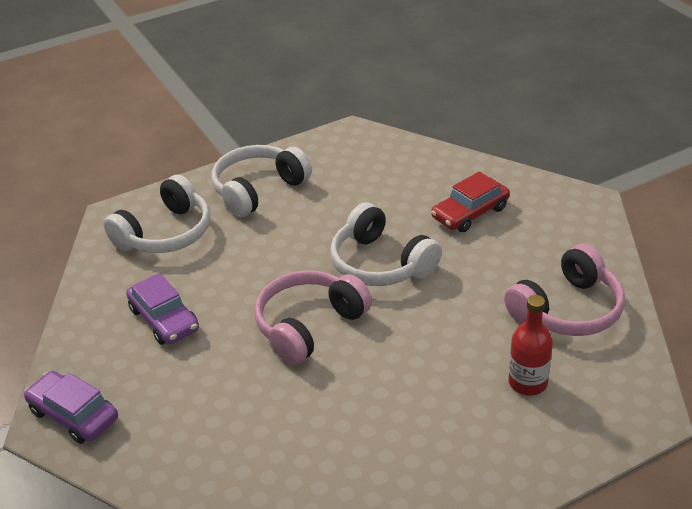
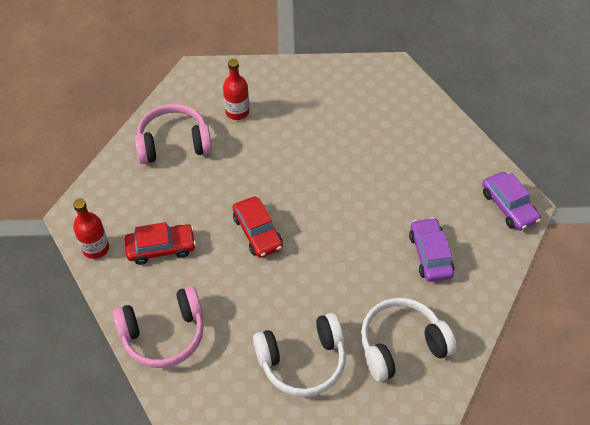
camera: 155 degrees left, 15 degrees up
(309, 325) = (335, 204): pink headphones -> pink headphones (164, 334)
(381, 264) = (257, 232): white headphones -> red car
(534, 189) = (96, 248): none -> red bottle

